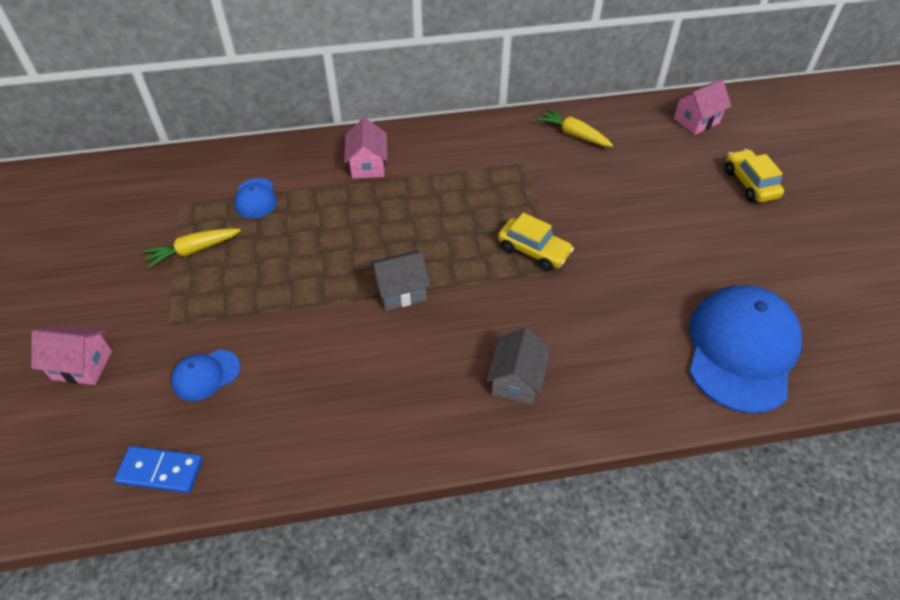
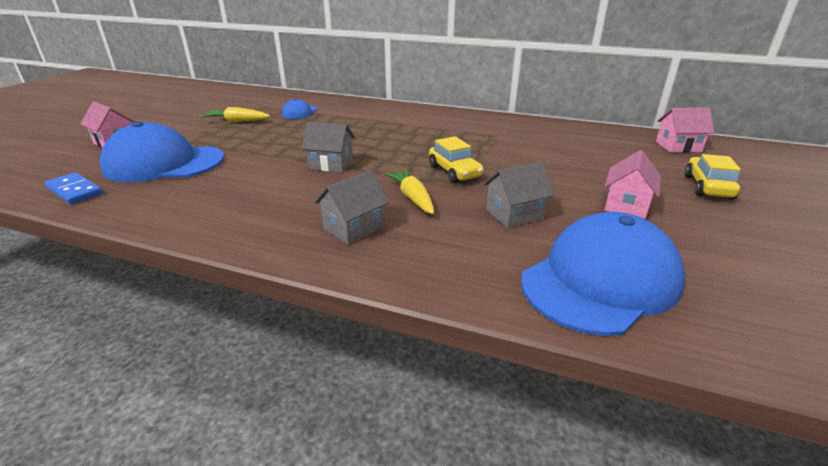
camera: 30 degrees right, 20 degrees down
(205, 375) = (164, 163): blue cap -> blue cap, size x2.19
(368, 165) = (384, 115): pink house -> pink house (626, 205)
(573, 134) = (553, 132): yellow carrot -> yellow carrot (413, 198)
(631, 295) = (514, 214): none -> grey house

